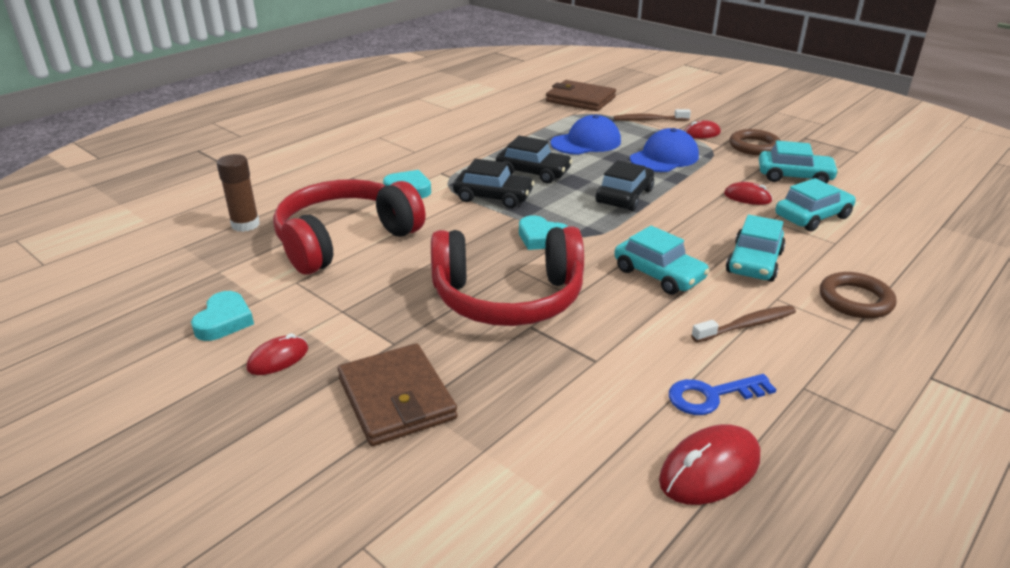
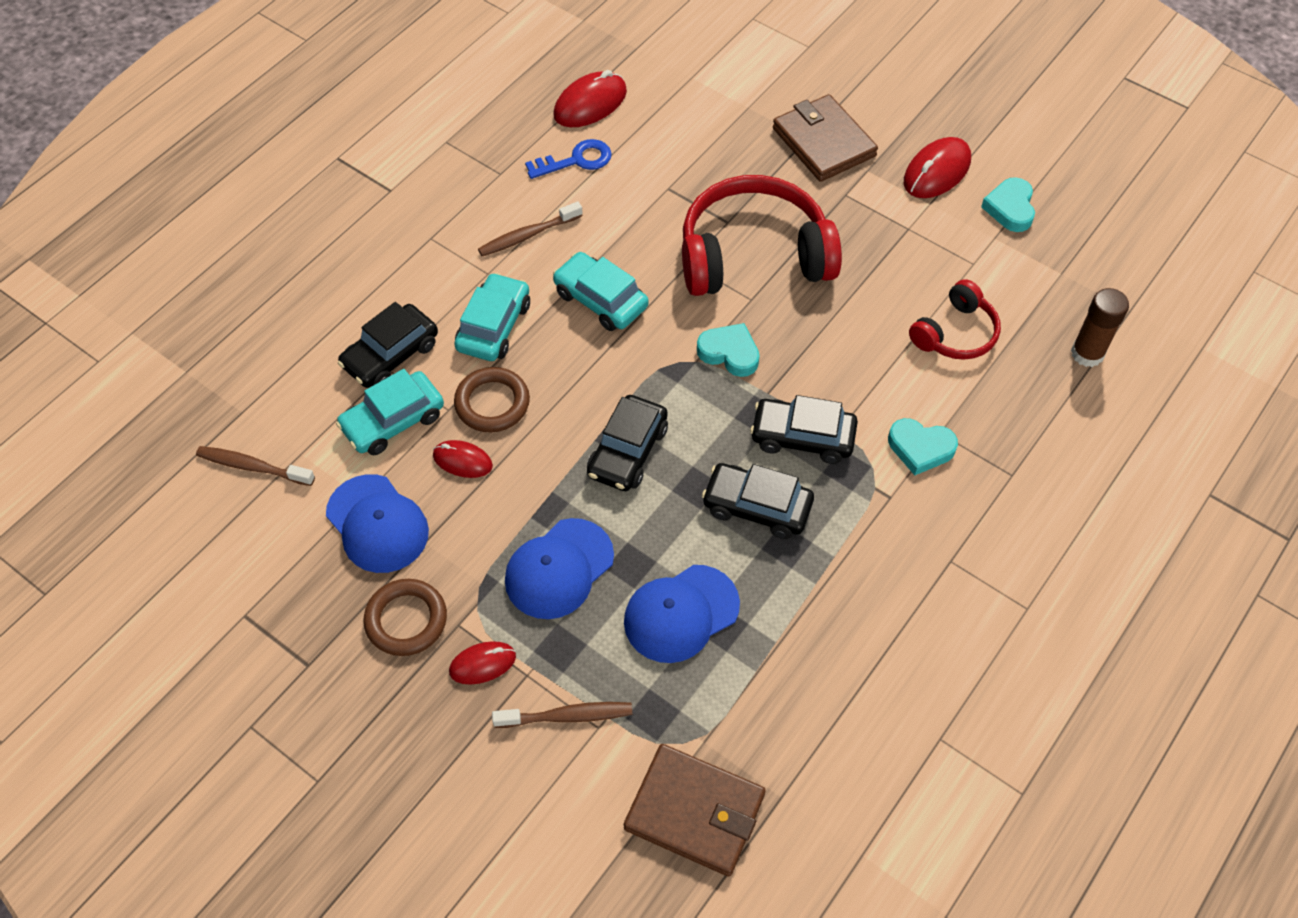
camera: 175 degrees right, 25 degrees up
(278, 359) = (936, 171): red mouse -> red mouse, size x1.60
(345, 240) = (955, 333): red headphones -> red headphones, size x0.54
(794, 176) = (377, 524): turquoise car -> blue cap
(838, 250) = (390, 355): none -> black car
(855, 300) = (410, 275): brown ring -> brown ring (492, 403)
(906, 201) = (252, 467): none -> brown toothbrush

